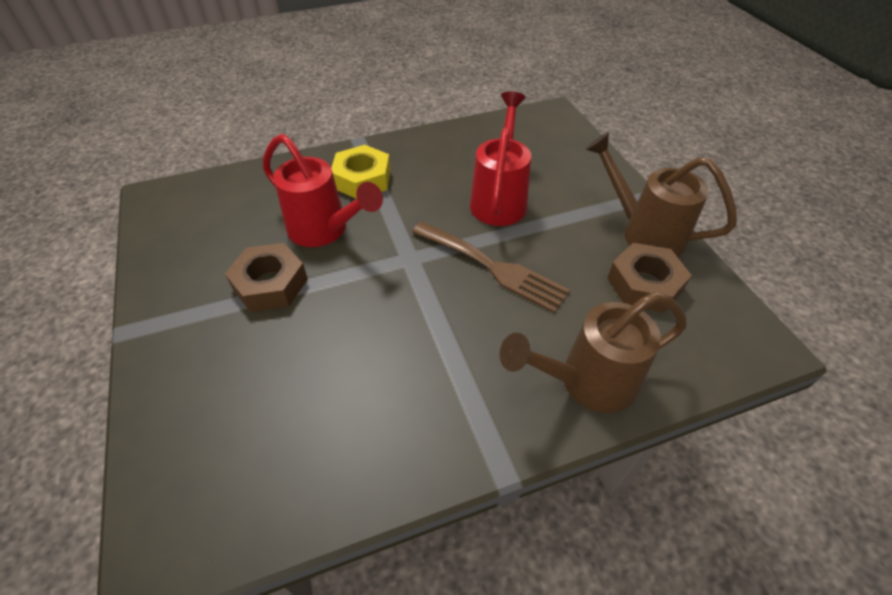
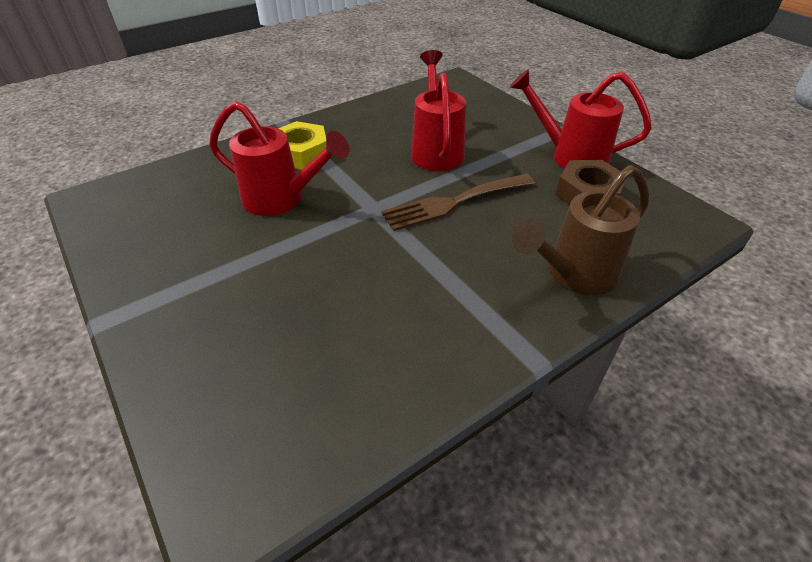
camera: 15 degrees left, 5 degrees down
(270, 284) = (245, 252): brown nut -> none
(493, 267) = (453, 203): brown fork -> brown fork turned 135 degrees clockwise
(643, 232) = (569, 156): brown watering can -> red watering can

